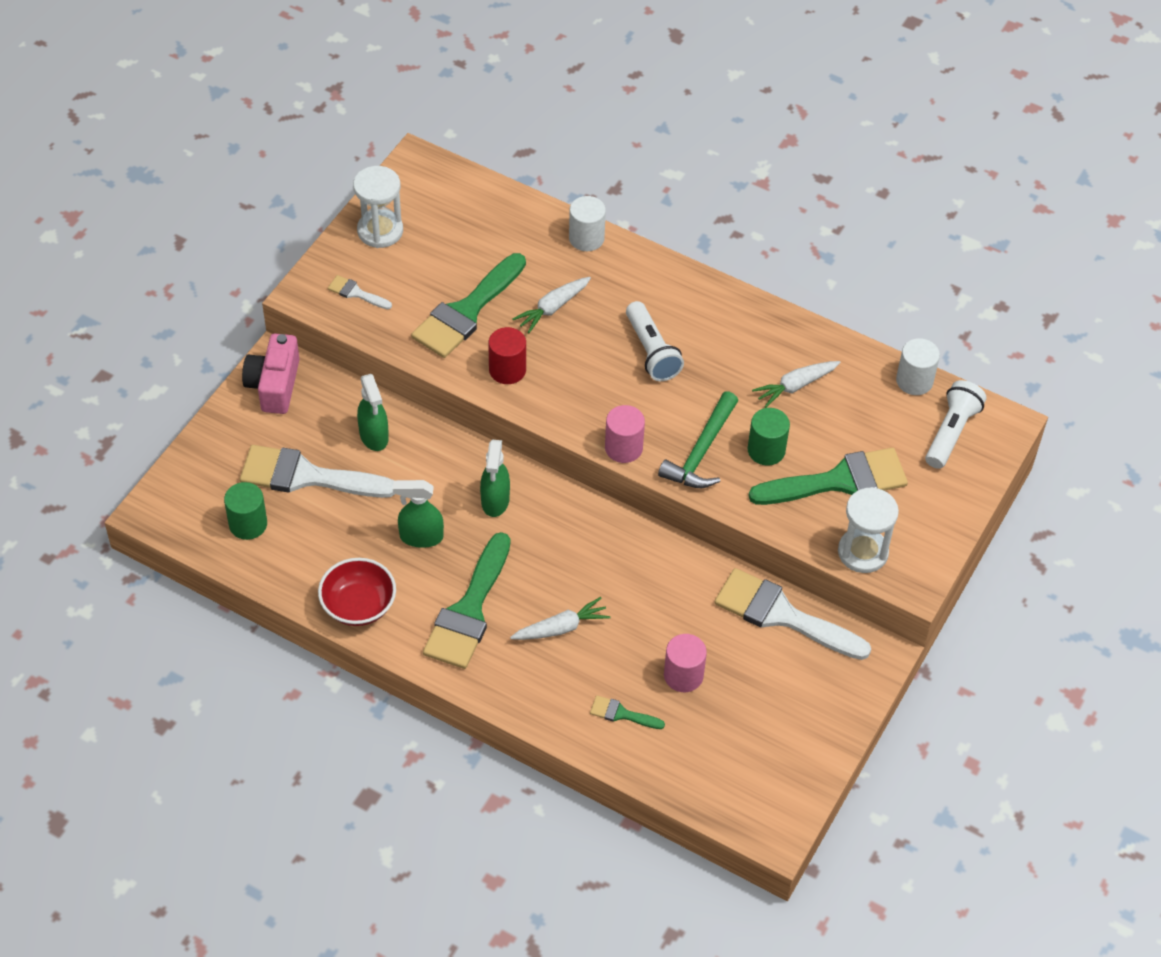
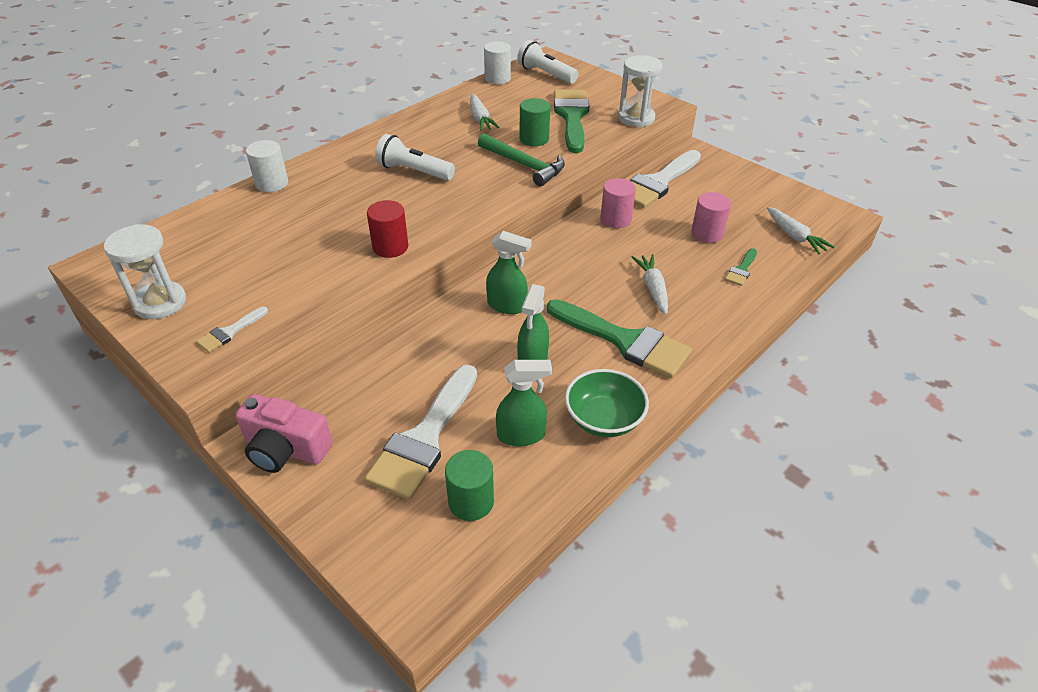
camera: 75 degrees left, 10 degrees down
(358, 605) = (604, 419): red bowl -> green bowl
(374, 436) = (396, 376): green spray bottle -> green spray bottle (521, 435)
(466, 311) = (306, 261): green brush -> none
(553, 308) = (336, 212): white carrot -> white carrot (794, 236)
(623, 448) = (505, 199): pink cylinder -> pink cylinder (615, 219)
(651, 351) = (413, 171): white flashlight -> white flashlight turned 150 degrees counterclockwise

